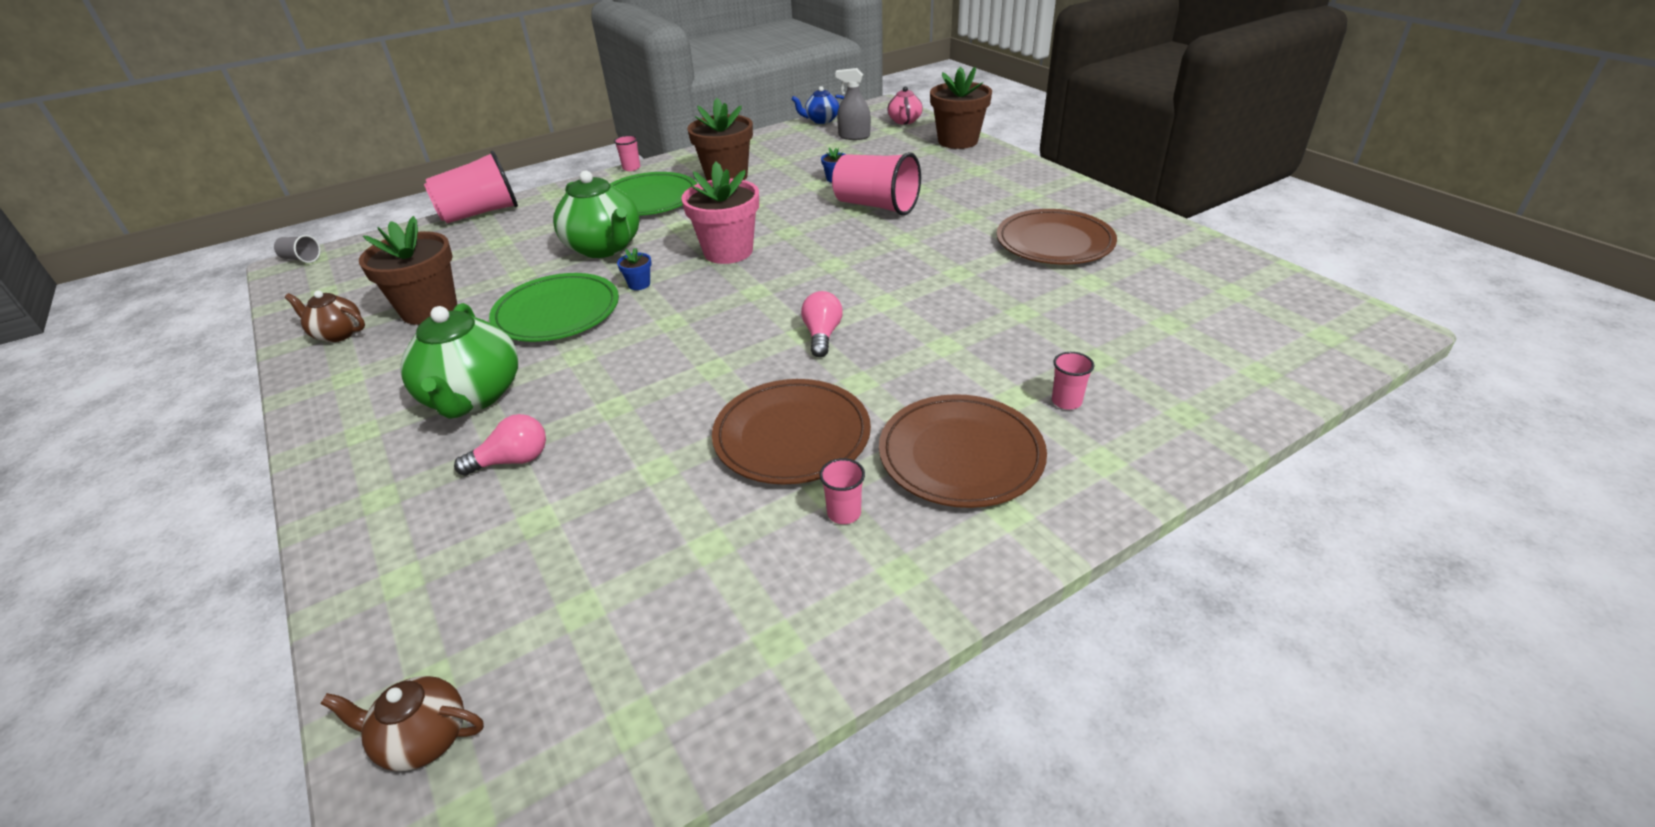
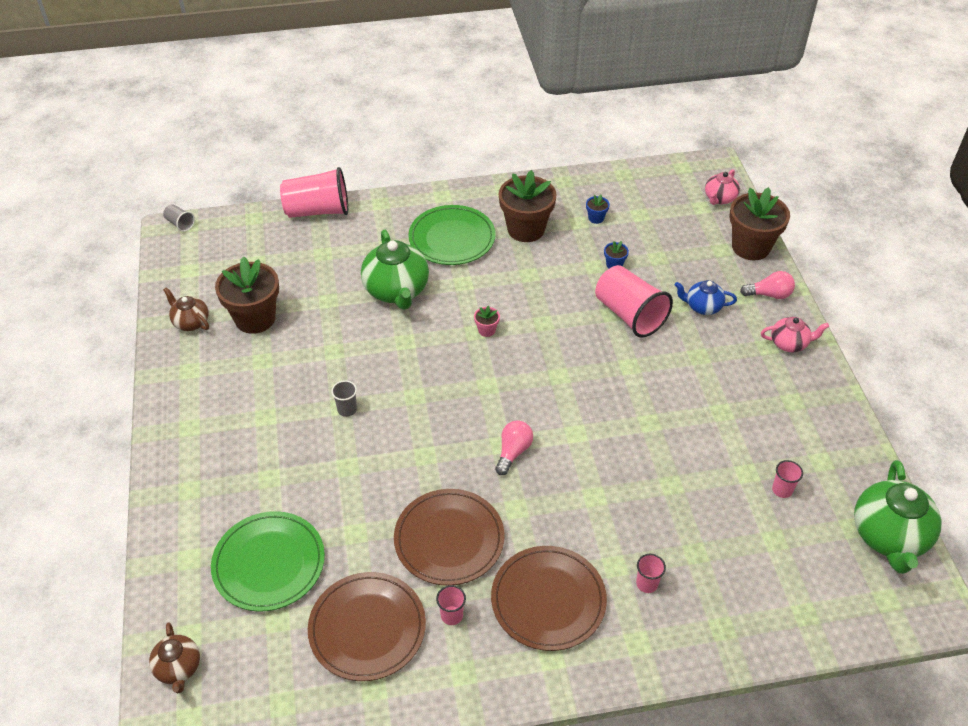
camera: 20 degrees right, 10 degrees up
(423, 739) = (178, 668): brown teapot -> brown teapot turned 135 degrees counterclockwise
(473, 396) = (262, 421): green teapot -> green teapot (889, 536)
(512, 460) = (272, 490): pink light bulb -> pink light bulb (769, 294)
(557, 312) = (340, 355): green plate -> green plate (269, 563)
(588, 355) = (347, 409): none -> grey cup
(631, 168) = (453, 188): pink cup -> pink cup (782, 490)
(639, 284) = (407, 345): blue flower pot -> blue flower pot (596, 218)
(728, 251) = (486, 330): pink flower pot -> pink flower pot, size x0.42
(821, 120) = (645, 171): blue teapot -> blue teapot (702, 307)
(854, 136) = (662, 207): grey spray bottle -> none
(1048, 187) = (789, 343): none -> pink teapot
(1054, 242) = (748, 416): brown plate -> brown plate (367, 628)

